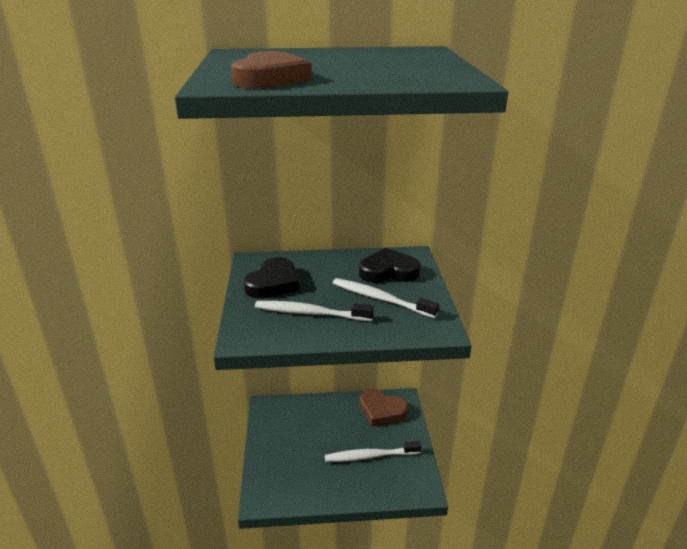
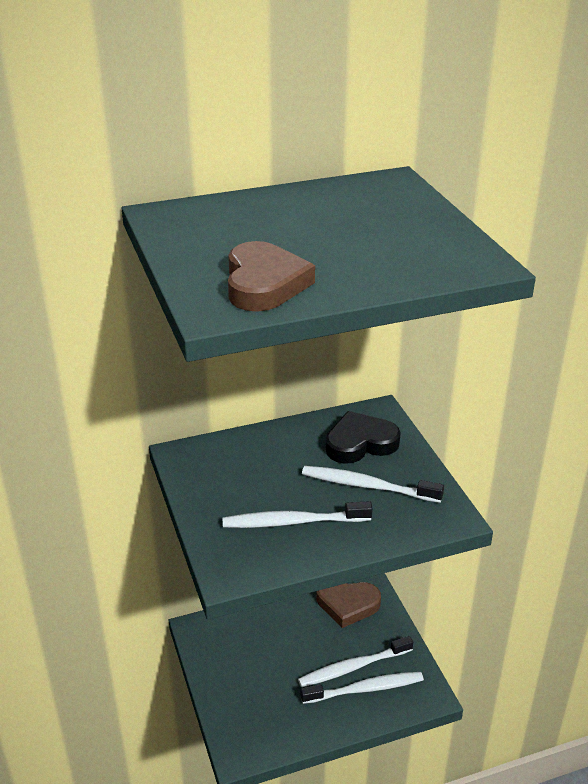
camera: 15 degrees left, 5 degrees up
(273, 283) = (226, 485): black heart -> none
(374, 474) = (365, 689): none -> white toothbrush

